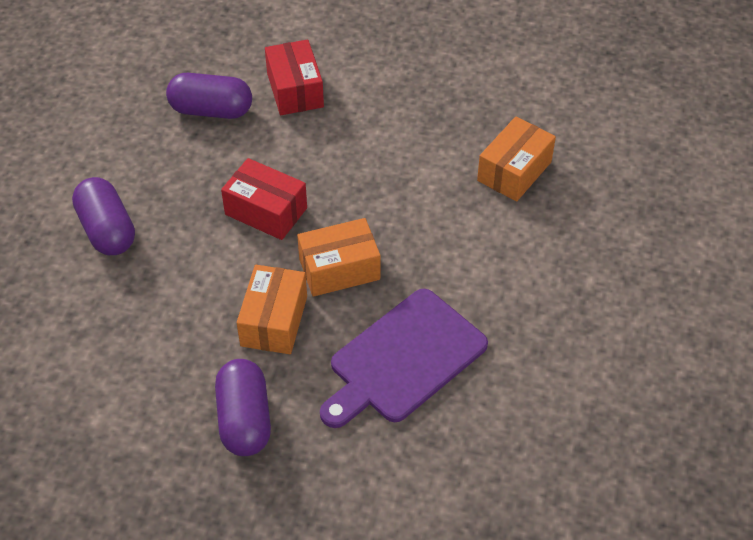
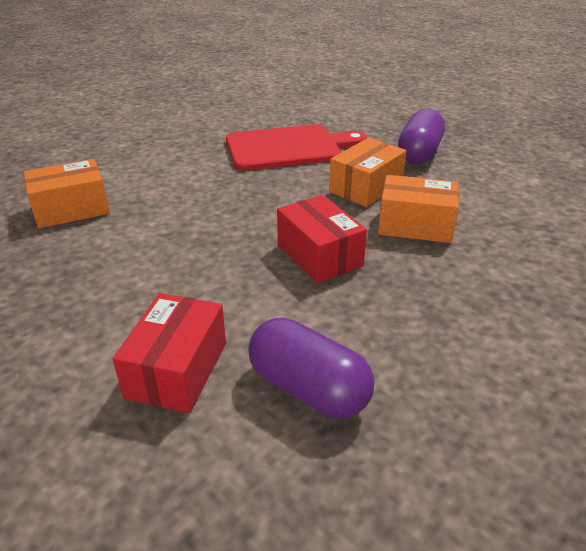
camera: 150 degrees left, 15 degrees down
(107, 230) = (502, 295): purple capsule -> none
(339, 269) = (288, 198): orange box -> orange box (415, 225)
(403, 359) = (288, 148): purple cutting board -> red cutting board

